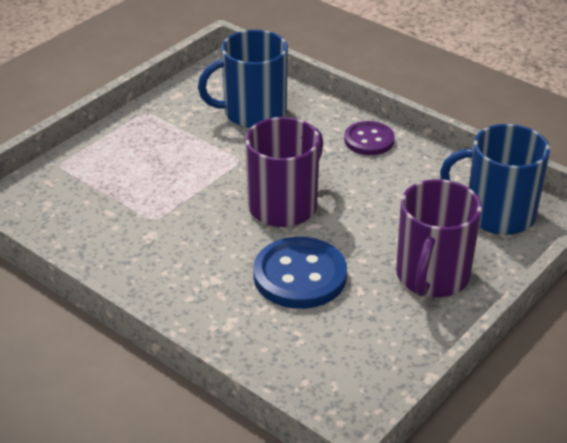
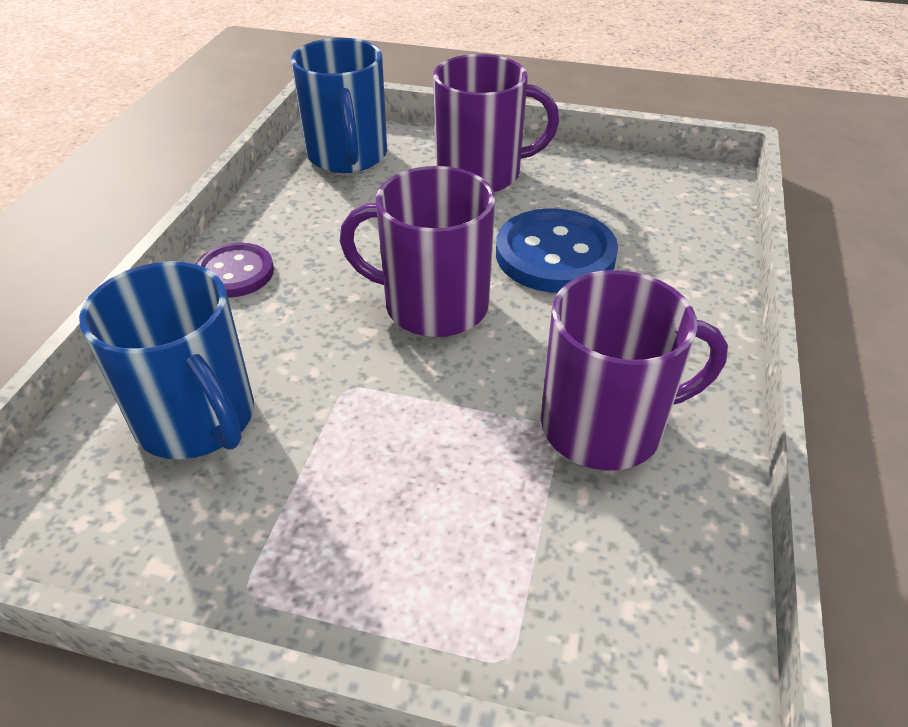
camera: 115 degrees left, 5 degrees up
(141, 236) = (605, 425): none -> purple mug

